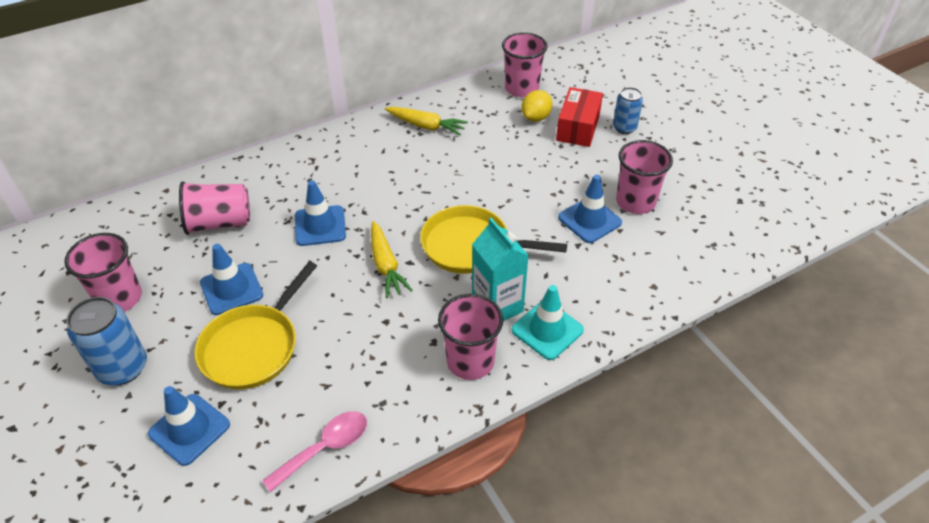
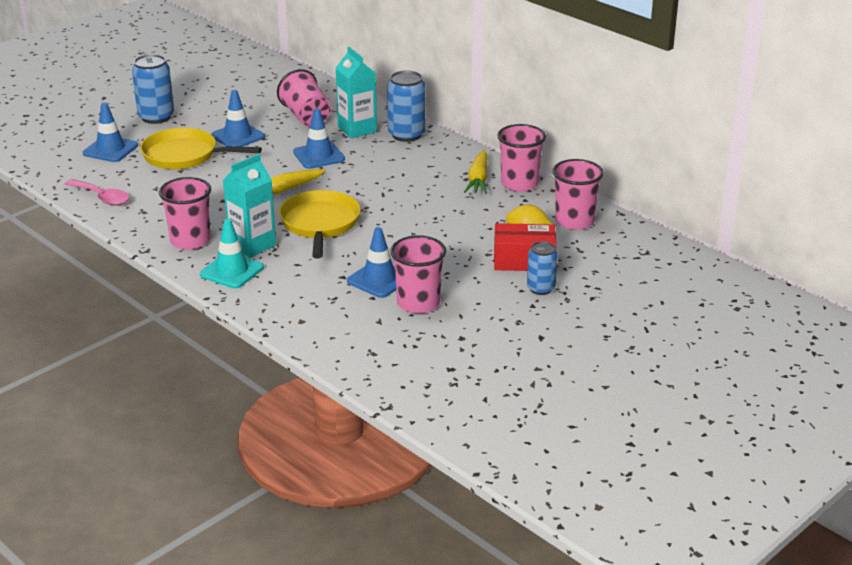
camera: 75 degrees right, 15 degrees down
(119, 298) = (217, 101): pink cup -> pink cup (519, 184)
(276, 187) = (357, 129): none -> turquoise carton
(309, 155) = (406, 135): none -> blue can

